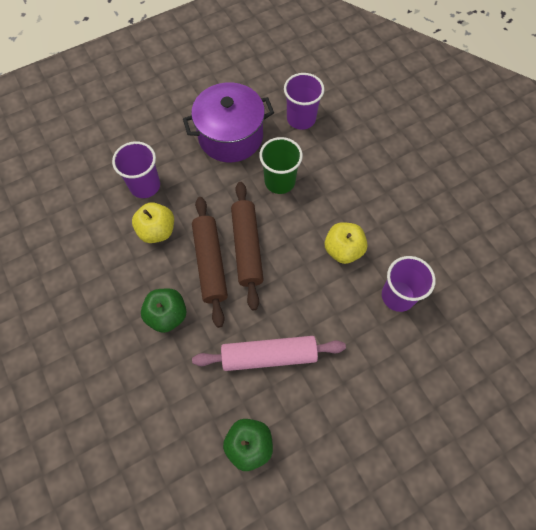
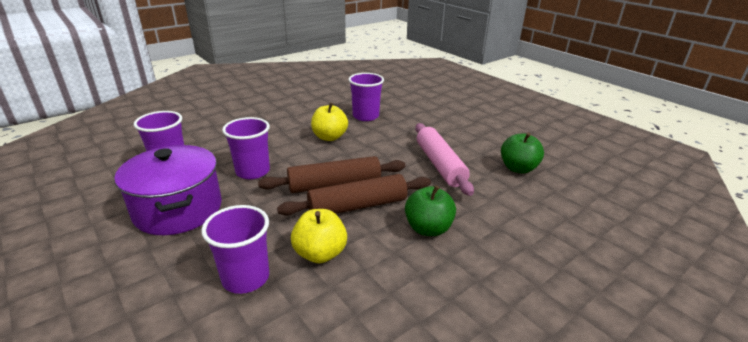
camera: 100 degrees left, 35 degrees down
(279, 181) = (252, 171): green cup -> purple cup

